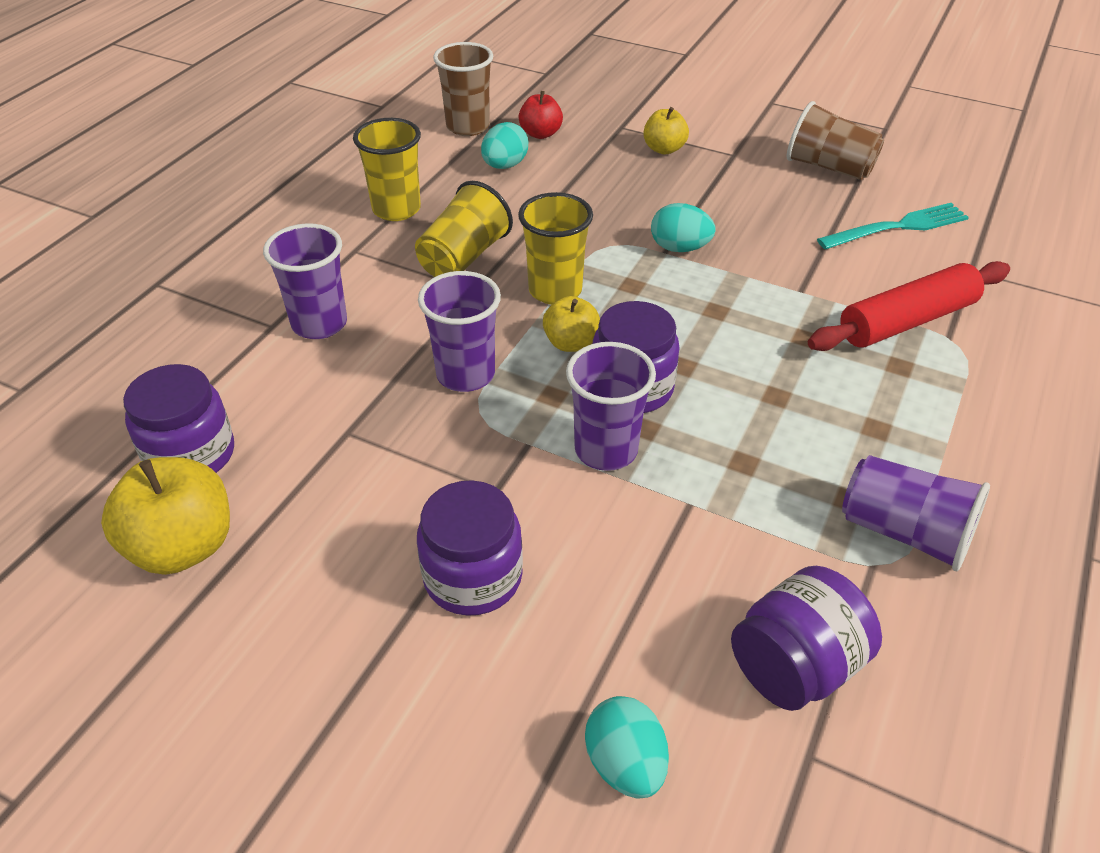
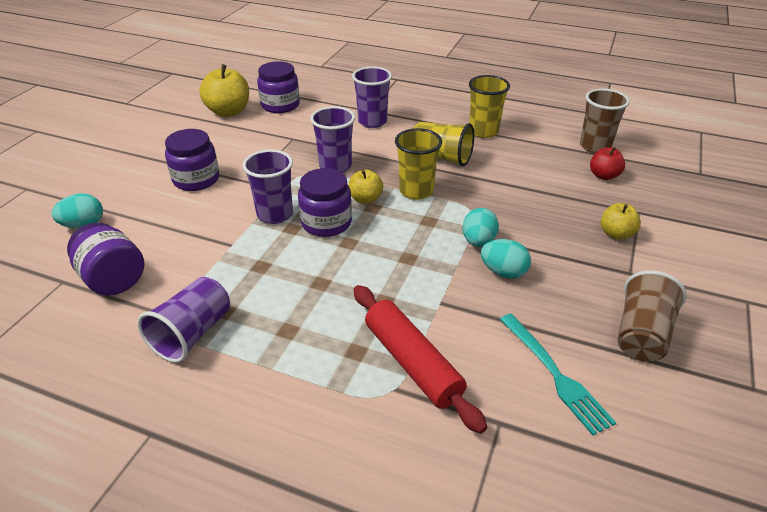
camera: 85 degrees right, 5 degrees down
(504, 166) = (552, 164): turquoise egg -> turquoise egg (503, 272)

